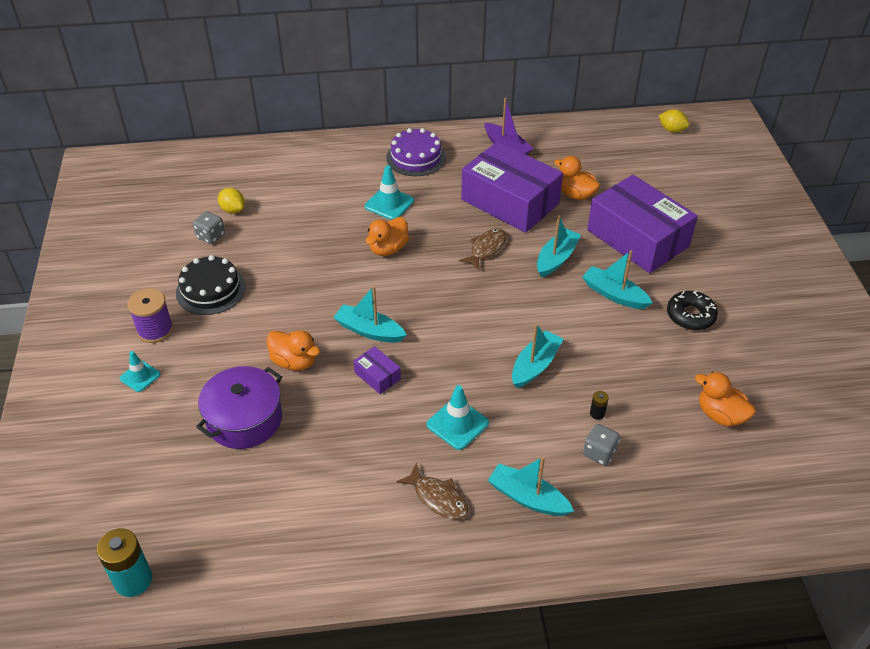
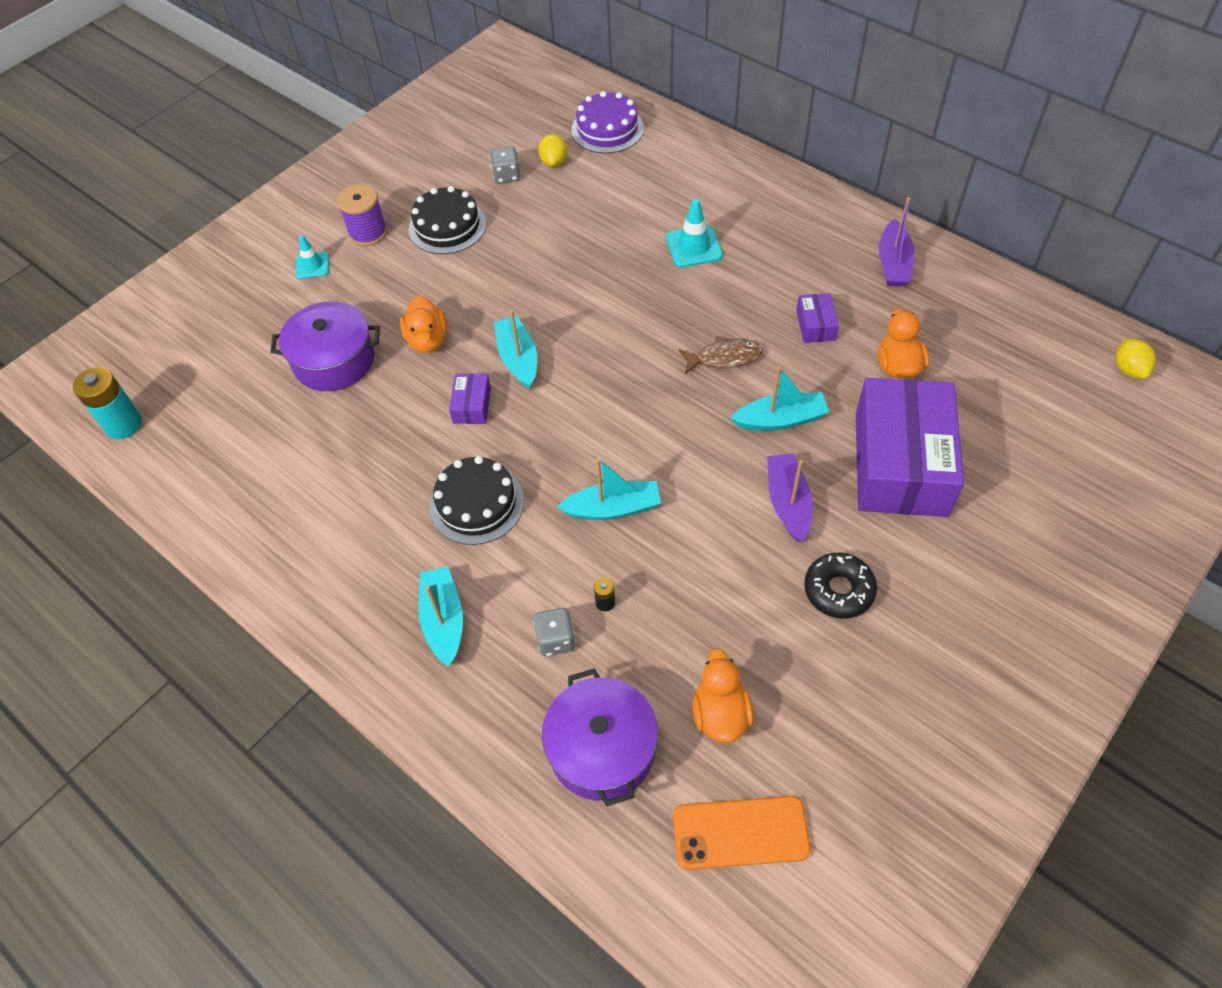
camera: 50 degrees right, 10 degrees up
(388, 249) = (634, 292): orange duck -> none
(416, 157) = (782, 214): purple cake -> purple cake (607, 129)
(438, 498) = (378, 553): brown fish -> none
(457, 424) = (476, 503): turquoise traffic cone -> black cake
(510, 201) = (815, 325): purple box -> purple box, size x0.41
(614, 294) = (788, 502): turquoise boat -> purple boat
(694, 481) = (602, 748): none -> purple pot
(800, 458) = (740, 833): none -> orange phone

